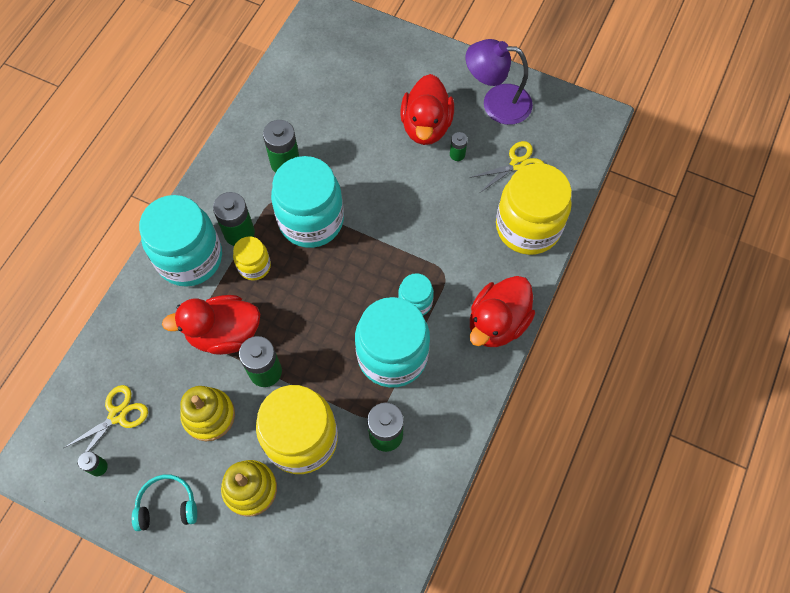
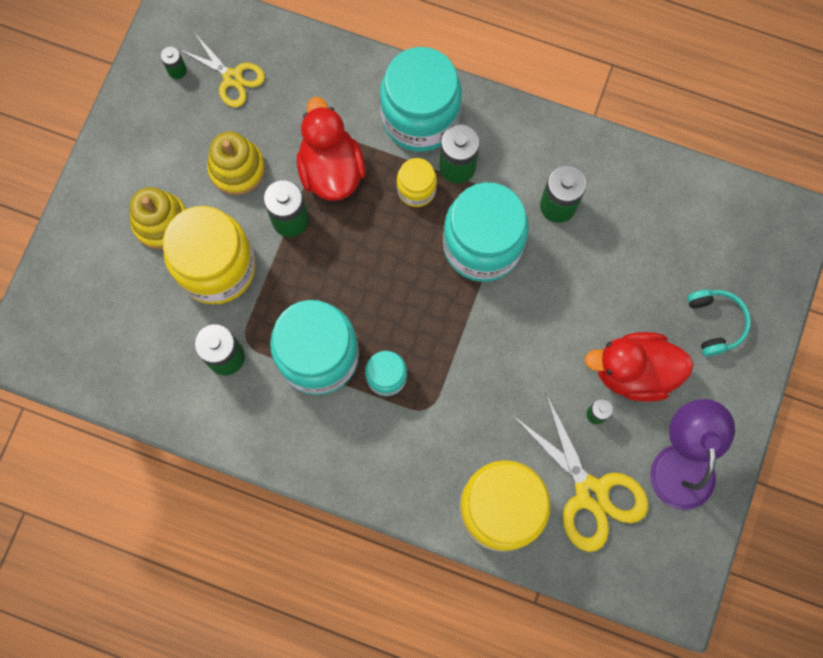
camera: 85 degrees right, 10 degrees up
(167, 506) = (140, 144): turquoise headphones -> turquoise headphones (715, 323)
(497, 323) = (368, 475): red duck -> none
(517, 164) = (591, 493): yellow scissors -> yellow scissors, size x1.62

